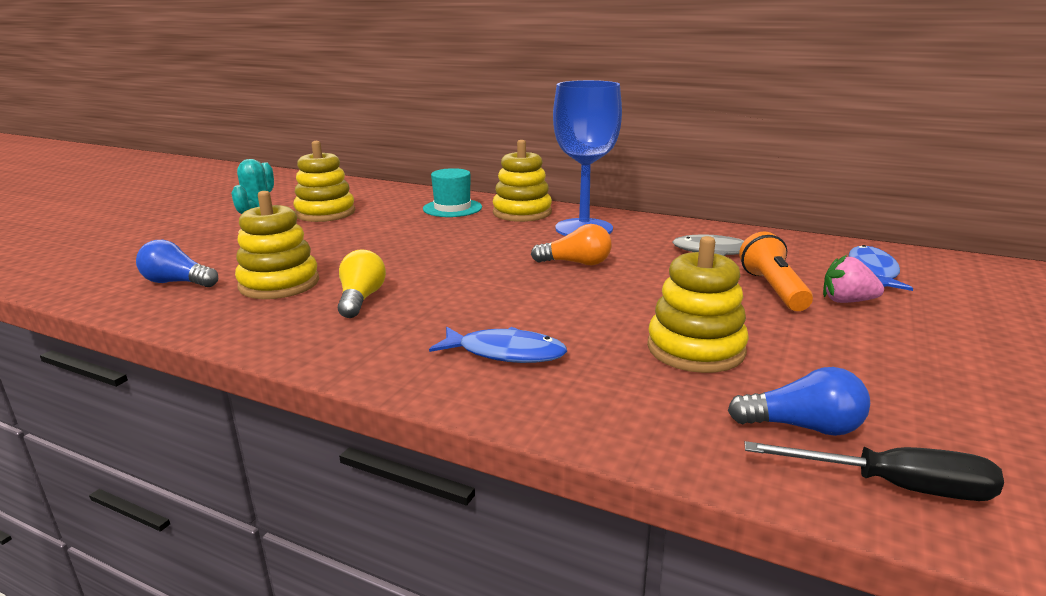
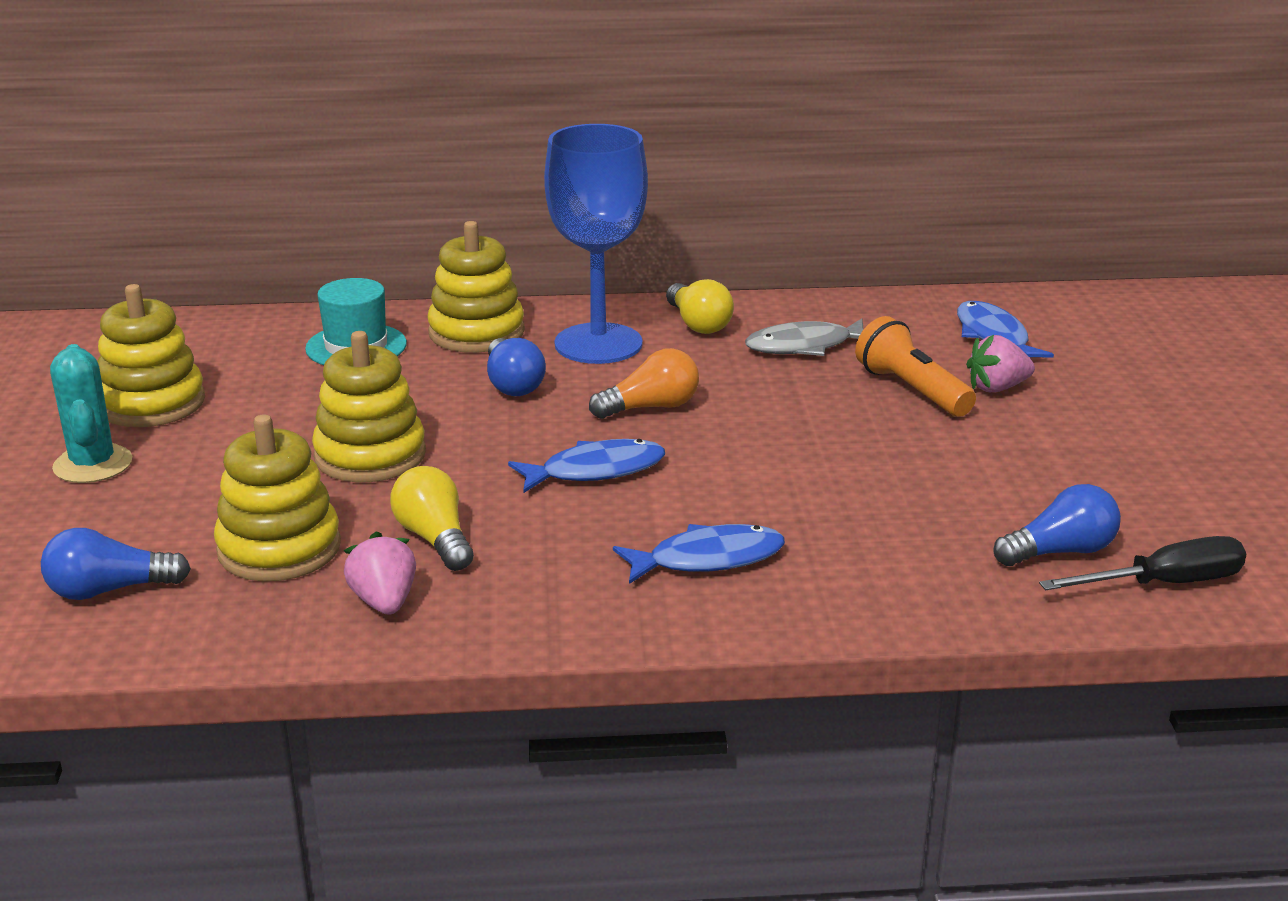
camera: 30 degrees left, 5 degrees up
(286, 323) = (384, 602): none -> pink strawberry
(499, 287) = (595, 471): none -> blue fish
(510, 237) = (513, 384): none -> blue light bulb
(657, 230) = (698, 324): none -> yellow light bulb
(695, 349) = (899, 494): yellow stacking toy -> yellow stacking toy (370, 455)

